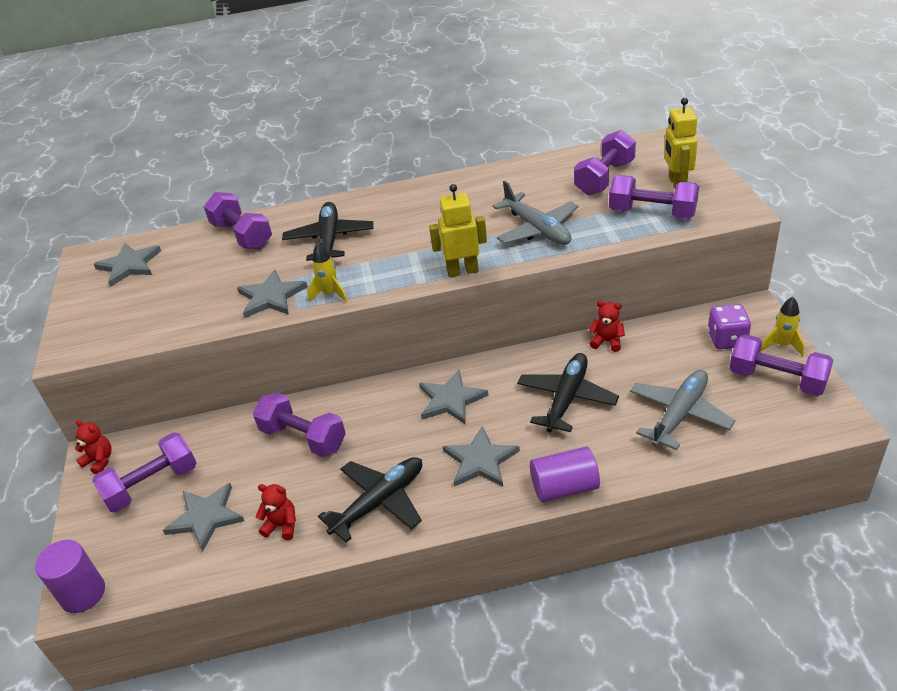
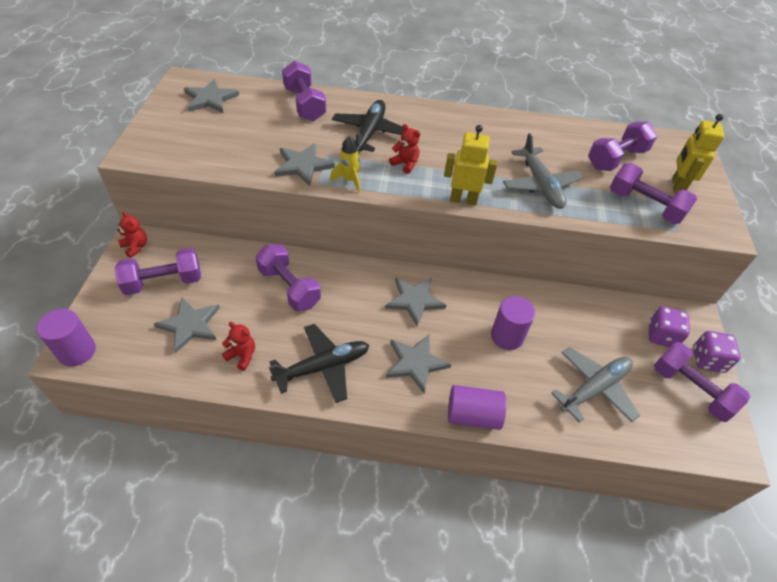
camera: 10 degrees right, 10 degrees up
(566, 398) = (507, 336): black plane -> purple cylinder
(607, 341) = (560, 298): red teddy bear -> red teddy bear (405, 164)
(782, 345) = (707, 360): yellow rocket -> purple dice

